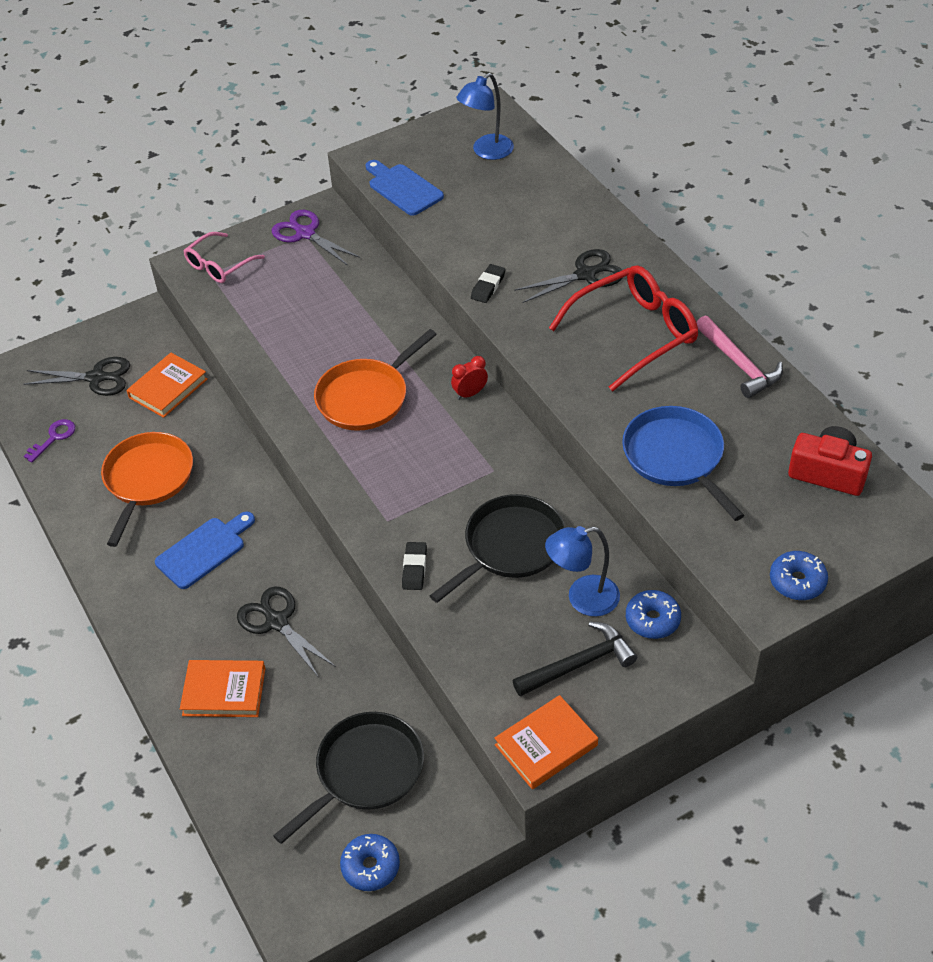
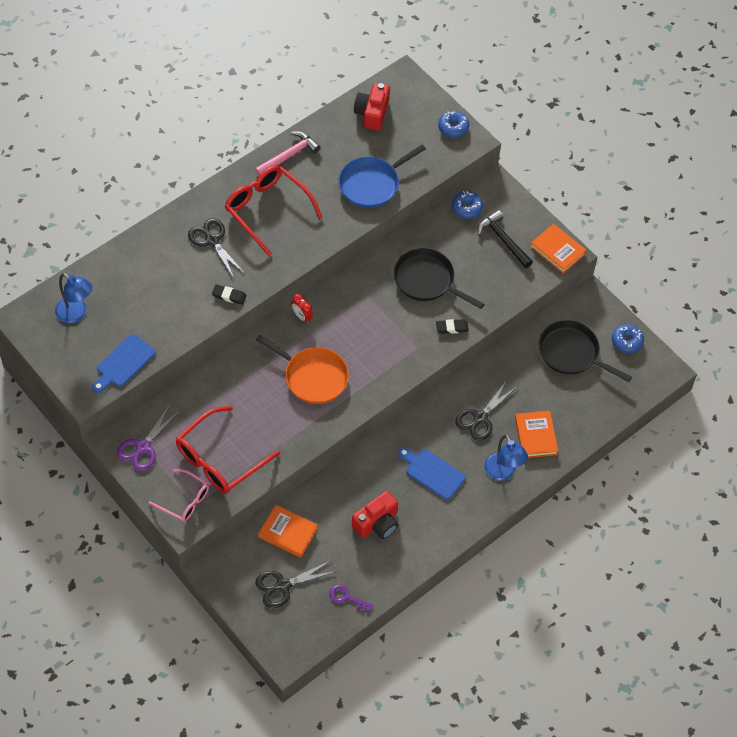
camera: 105 degrees left, 10 degrees up
(97, 378) = (282, 586): black scissors -> black scissors turned 105 degrees counterclockwise
(148, 479) = (377, 523): orange pan -> red camera
(267, 299) = (220, 459): none -> red glasses
(582, 599) = (458, 241): blue lamp -> blue lamp (503, 473)

